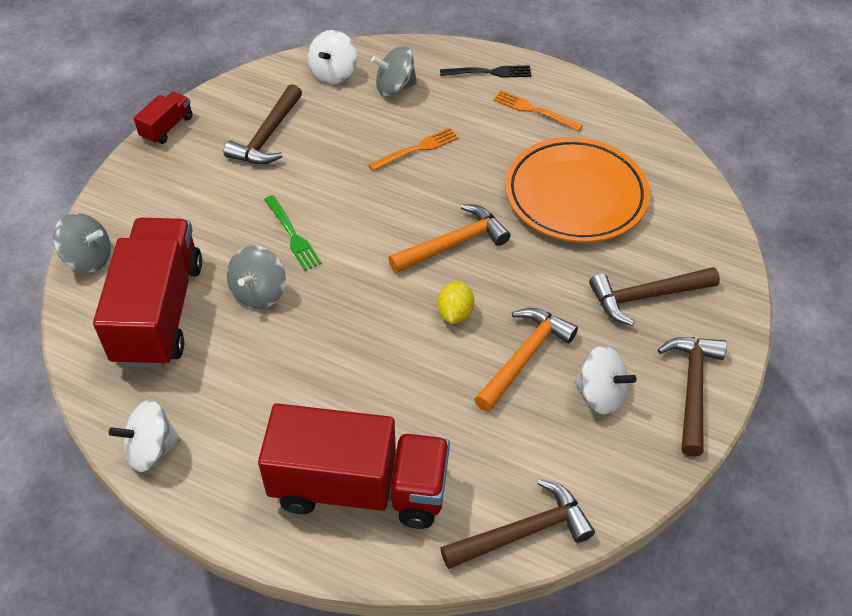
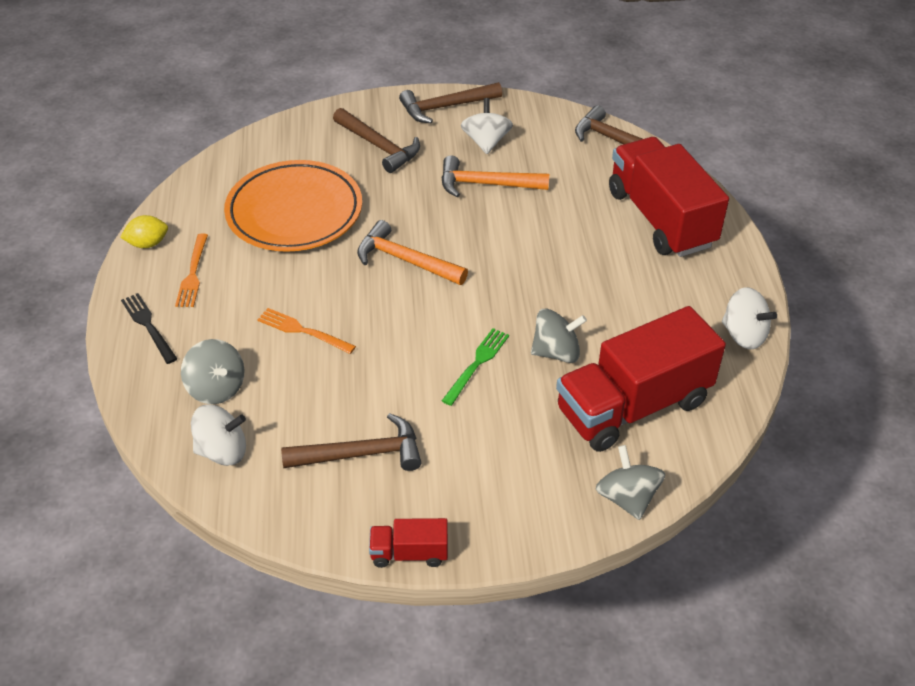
camera: 120 degrees left, 5 degrees down
(455, 313) = (476, 232): yellow lemon -> yellow lemon (148, 244)

